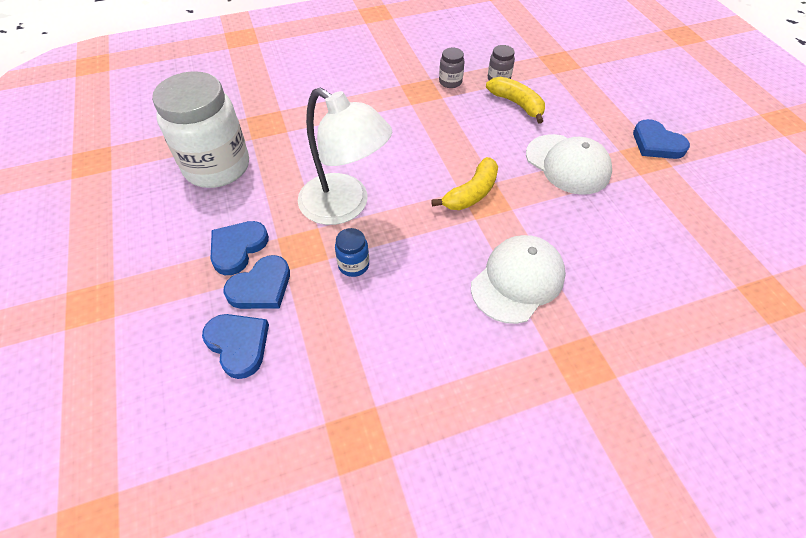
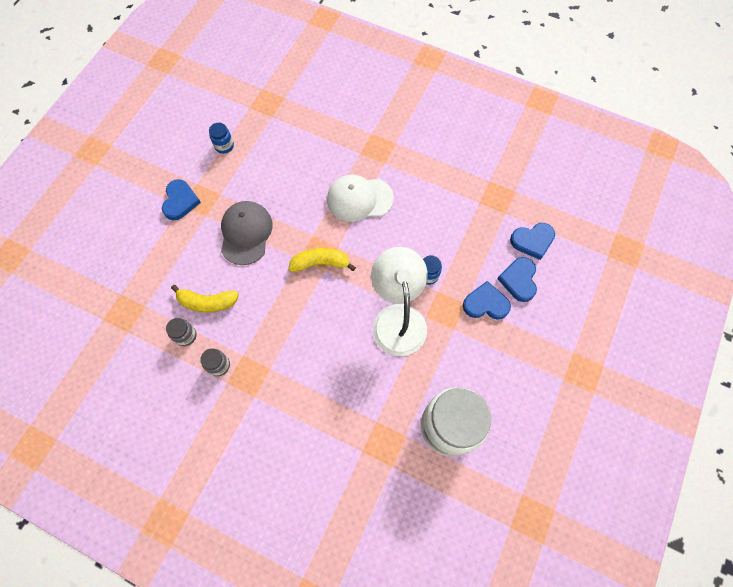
camera: 135 degrees left, 15 degrees up
(238, 248) = (481, 341): blue heart -> blue heart (532, 241)
(516, 104) = (207, 302): yellow banana -> yellow banana turned 90 degrees counterclockwise
(567, 164) = (246, 233): white cap -> grey cap
(714, 214) = (224, 146): none -> blue jar

